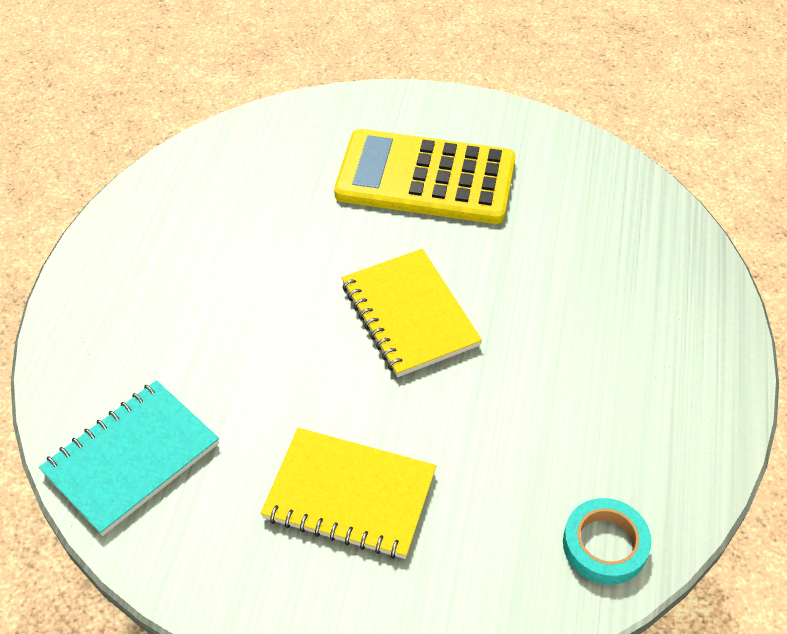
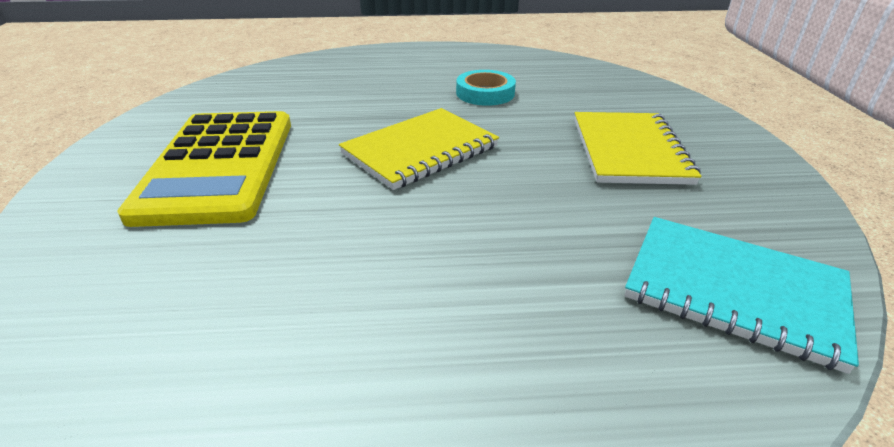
camera: 105 degrees left, 15 degrees down
(605, 545) = (574, 71): turquoise tape -> turquoise tape (485, 93)

